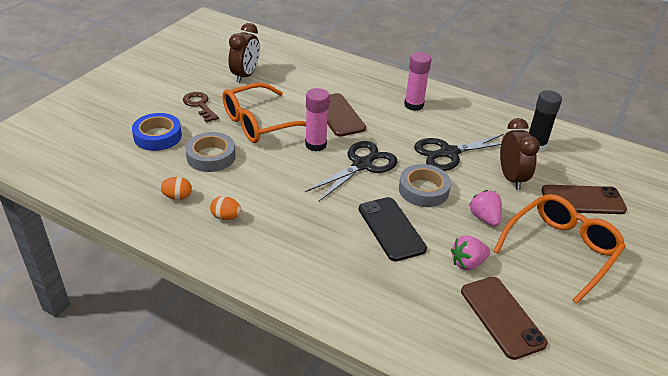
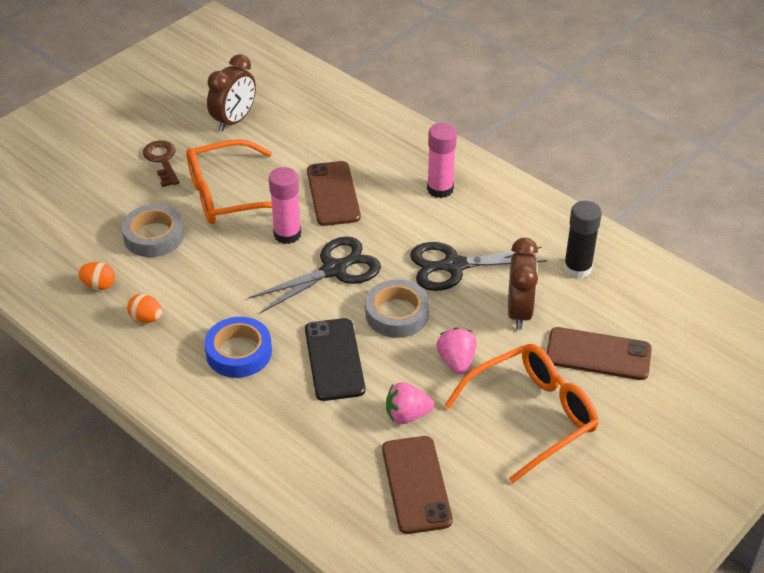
camera: 15 degrees right, 5 degrees up
(157, 136) = (99, 200): blue tape -> blue tape (239, 352)

